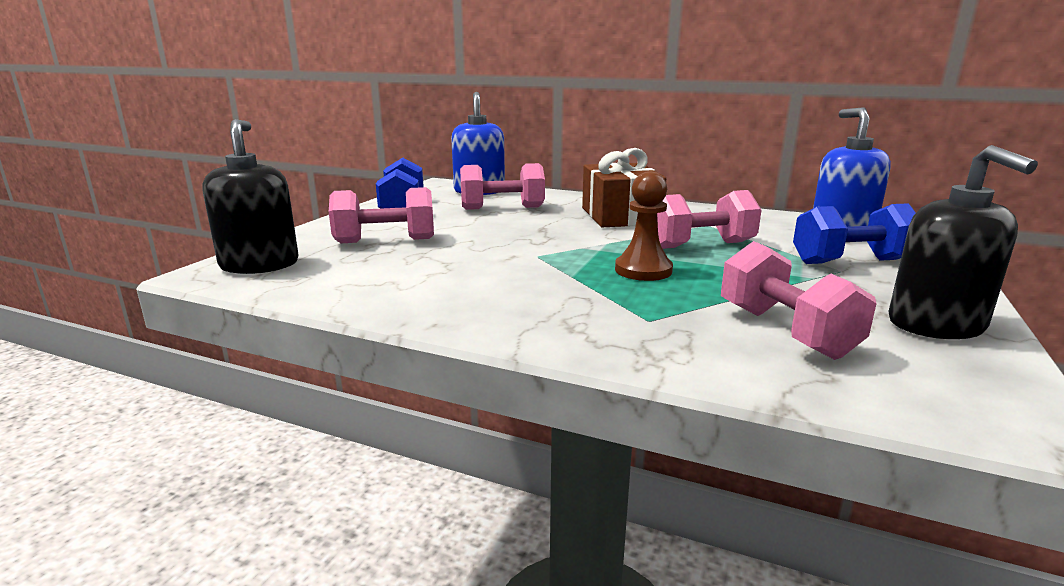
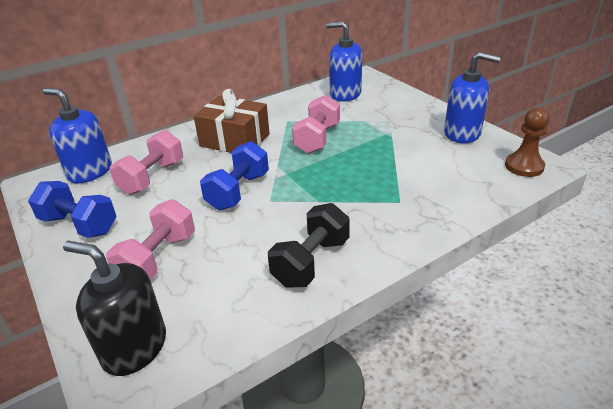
camera: 55 degrees left, 15 degrees up
(450, 299) = (311, 262): none -> black dumbbell
(643, 270) = (334, 174): brown pawn -> brown pawn (524, 166)
(785, 331) = (442, 171): pink dumbbell -> none
(851, 261) = (382, 112): blue dumbbell -> blue dumbbell (238, 191)
(936, 325) = (462, 133): black soap dispenser -> blue soap dispenser

